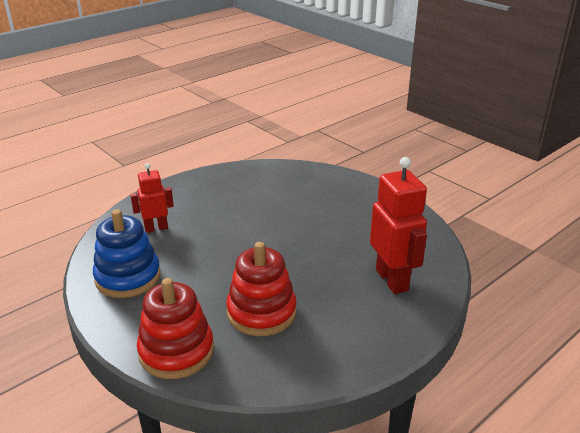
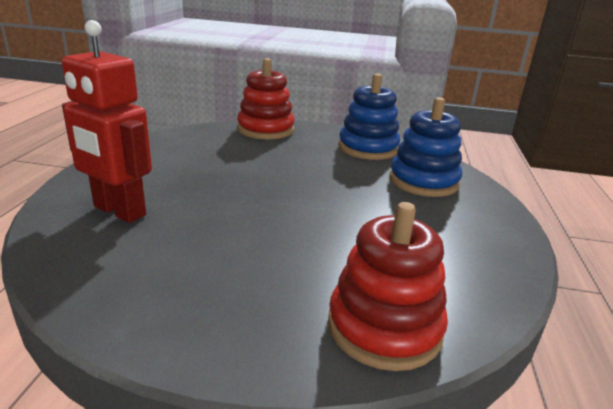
camera: 140 degrees right, 5 degrees down
(156, 228) = (423, 181): red robot -> blue stacking toy
(261, 312) = (233, 157): red stacking toy -> red stacking toy (384, 327)

